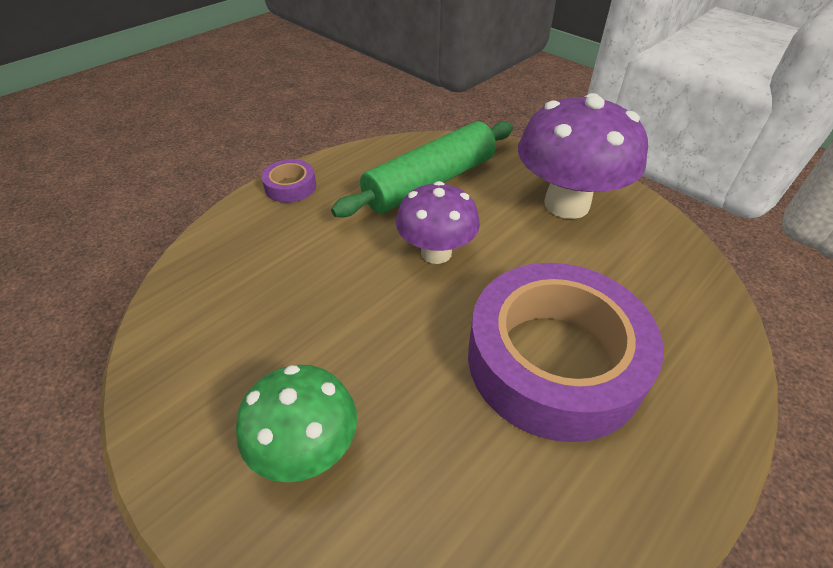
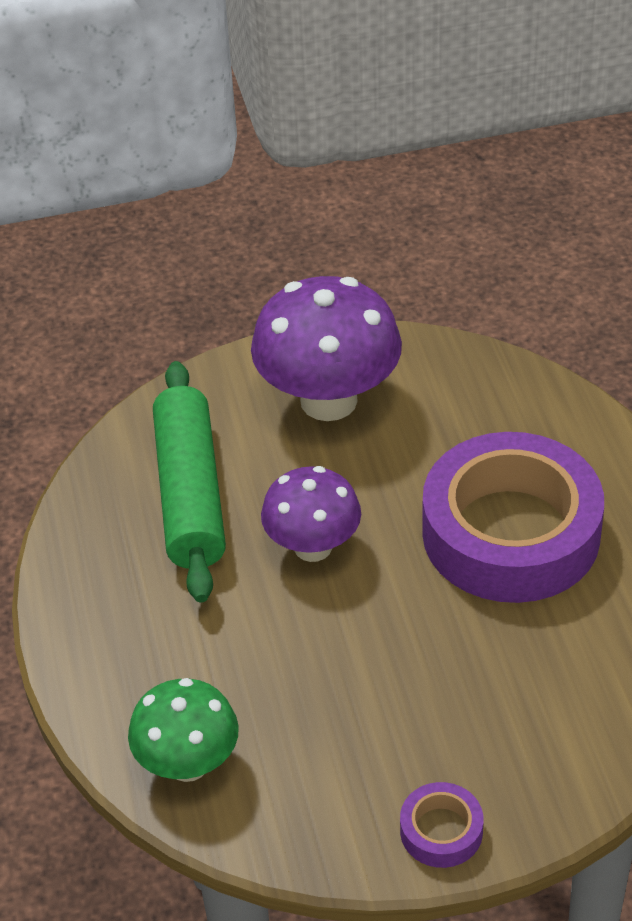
camera: 55 degrees left, 0 degrees up
(290, 186) = (79, 630): purple tape -> purple tape (441, 831)
(307, 449) = (477, 747): green mushroom -> green mushroom (188, 763)

